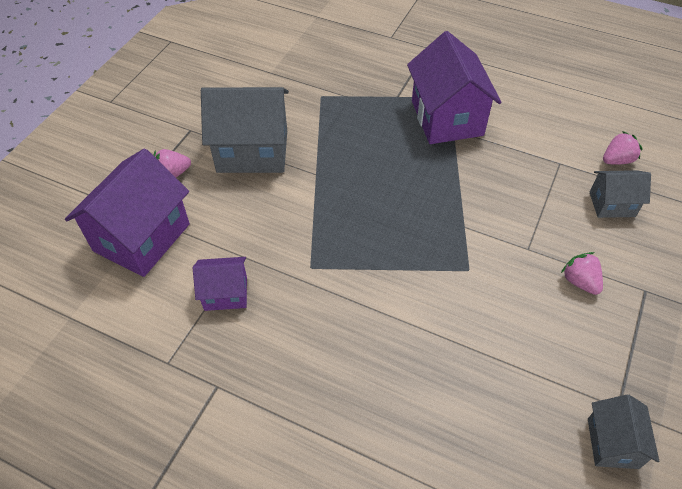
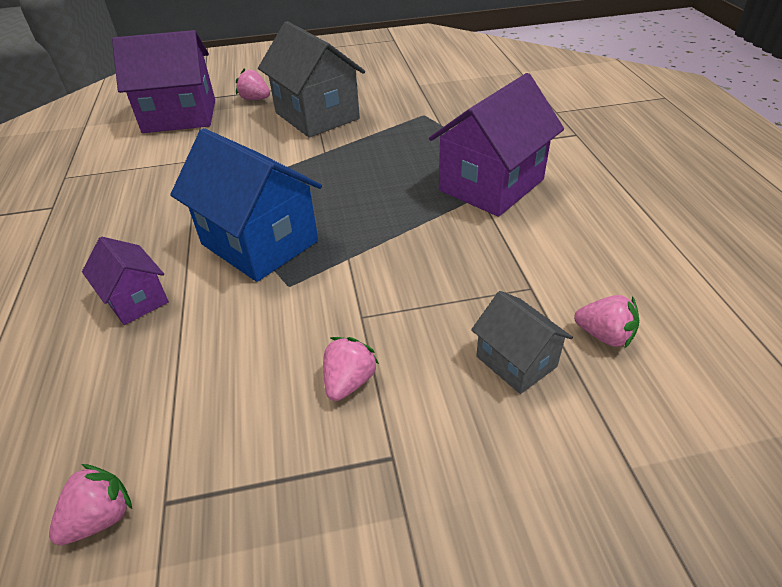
camera: 55 degrees right, 10 degrees down
(225, 293) = (150, 170): purple house -> purple house (136, 300)
(405, 264) = (259, 242): none -> blue house
(612, 443) = (101, 517): grey house -> pink strawberry

